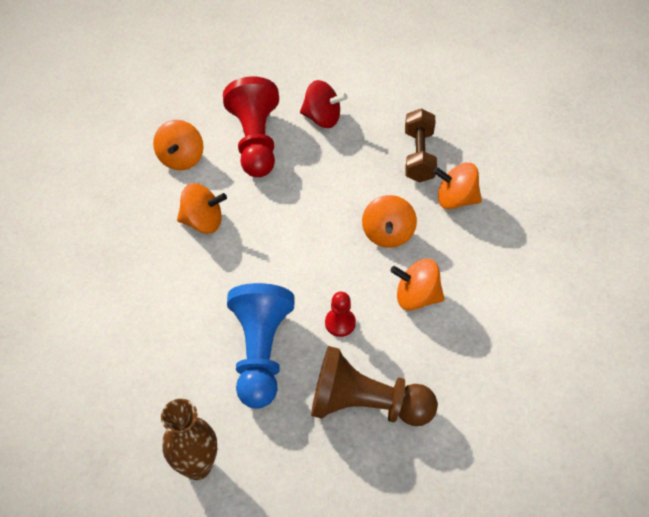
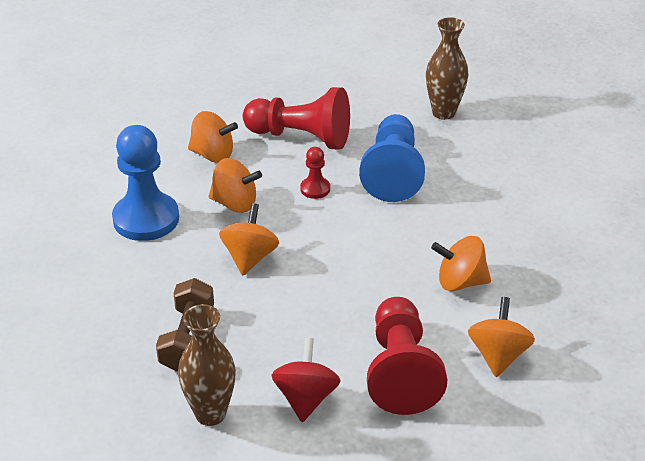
camera: 175 degrees left, 15 degrees down
(322, 118) = (306, 398): red spinning top -> red spinning top turned 75 degrees clockwise
(366, 404) = (301, 137): brown pawn -> red pawn
(386, 104) = (210, 413): none -> brown vase
(455, 199) = (160, 287): orange spinning top -> orange spinning top (213, 155)
(495, 271) = (146, 219): none -> blue pawn

